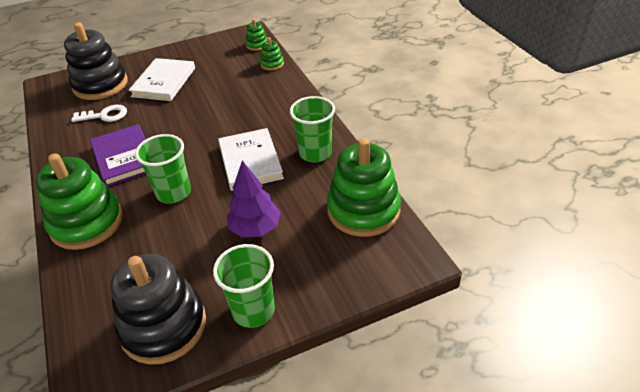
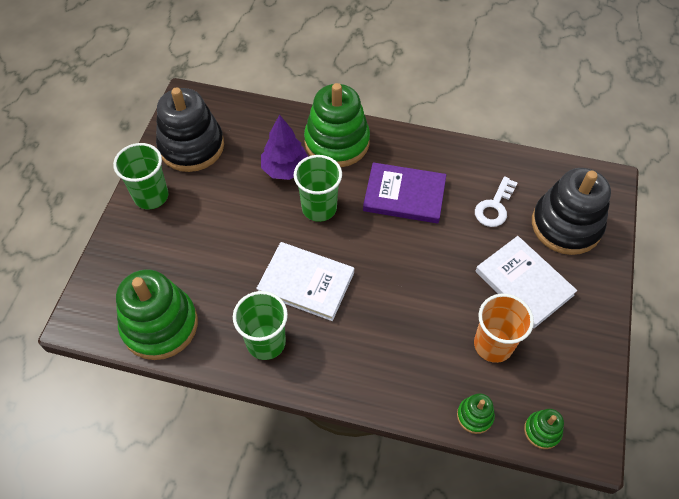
camera: 125 degrees right, 15 degrees up
(220, 75) = (493, 345): none -> orange cup
(255, 228) = (221, 239): purple tree -> purple tree (285, 169)

